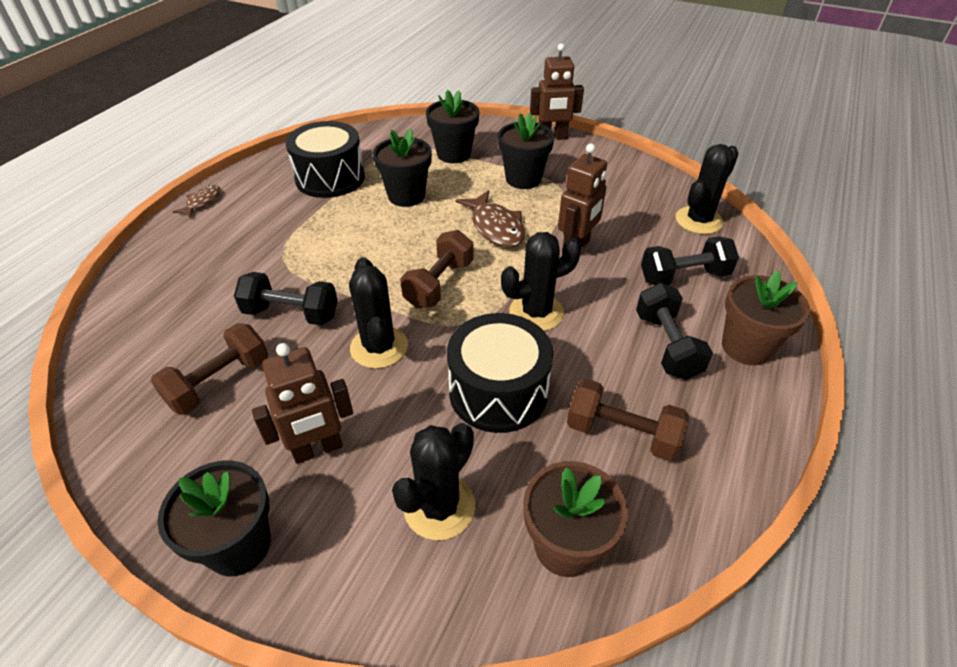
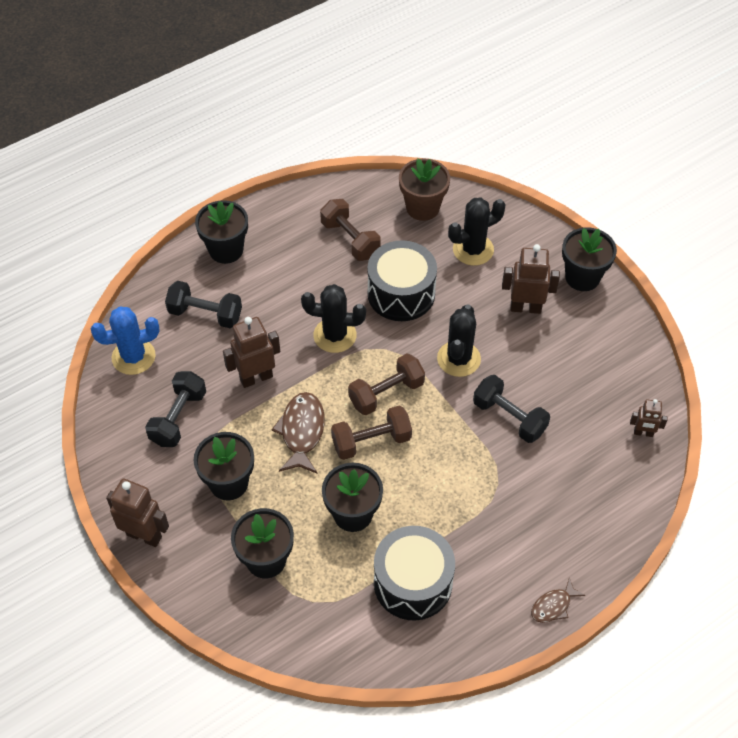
camera: 150 degrees left, 10 degrees up
(117, 360) = (643, 433): none -> brown robot
(219, 382) = (574, 380): brown dumbbell -> brown dumbbell (371, 441)
(667, 345) = (272, 273): black dumbbell -> black dumbbell (178, 418)
(698, 220) = (133, 357): black cactus -> blue cactus
(746, 347) = (226, 250): brown flower pot -> black flower pot

